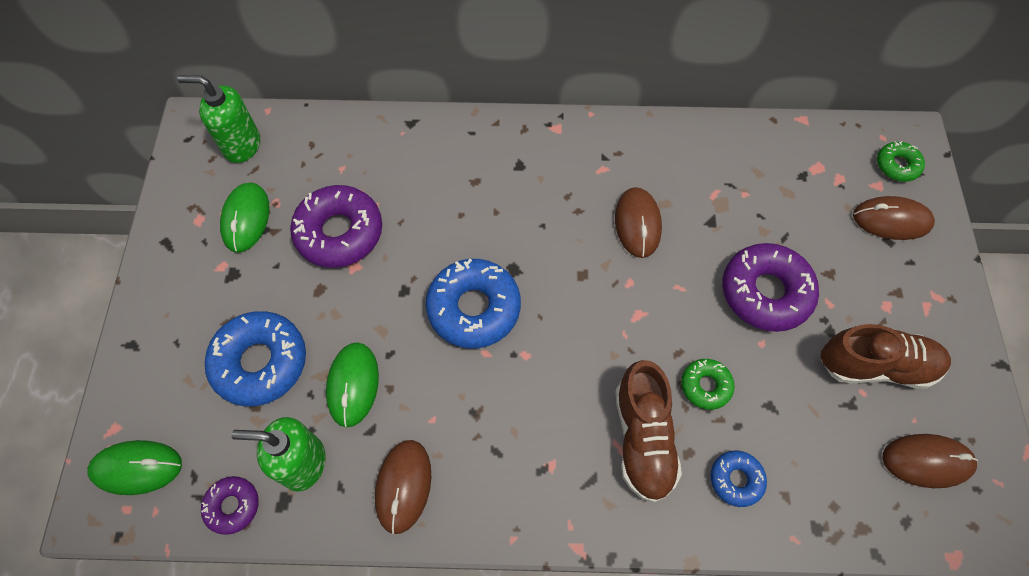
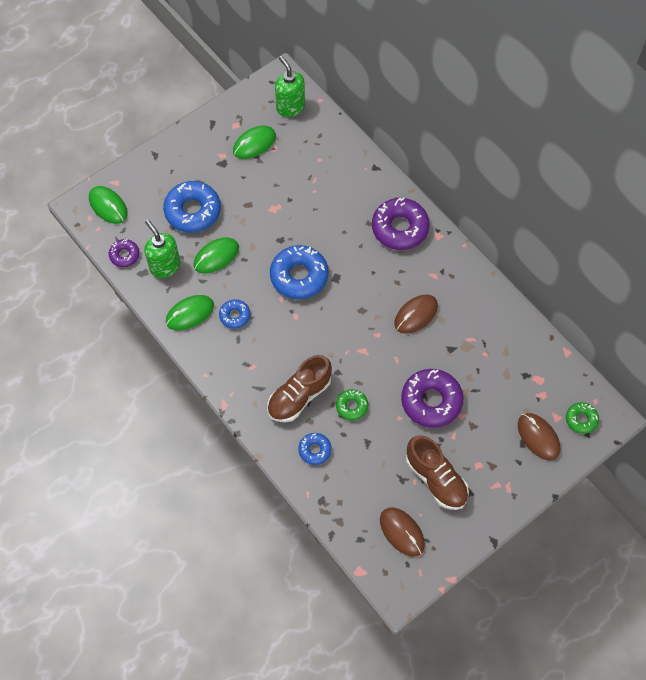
camera: 50 degrees right, 0 degrees up
(339, 232) = (284, 188): purple donut -> purple donut (400, 228)
(403, 486) = (190, 313): brown mouse -> green mouse
(459, 429) = (235, 316): none -> blue donut

